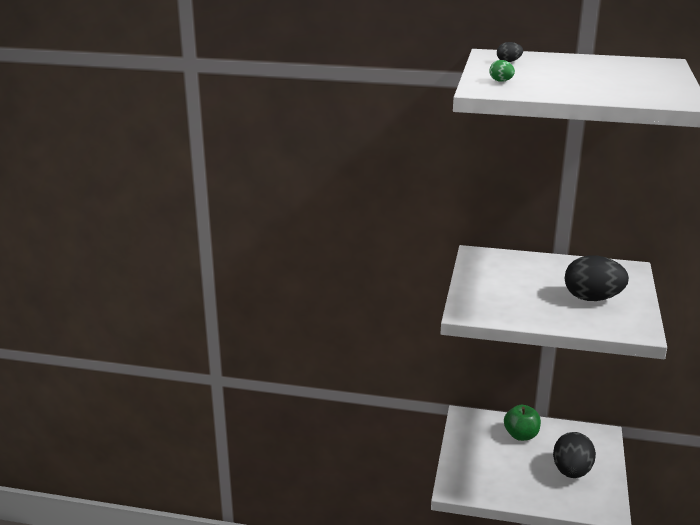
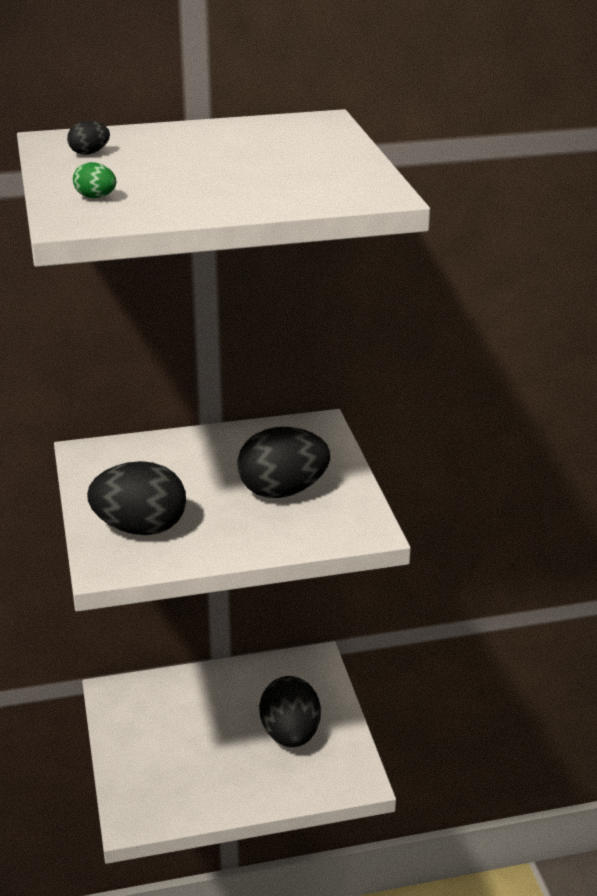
camera: 25 degrees left, 5 degrees up
(494, 298) = (140, 528): none -> black egg
(521, 435) = (203, 698): green apple -> none

